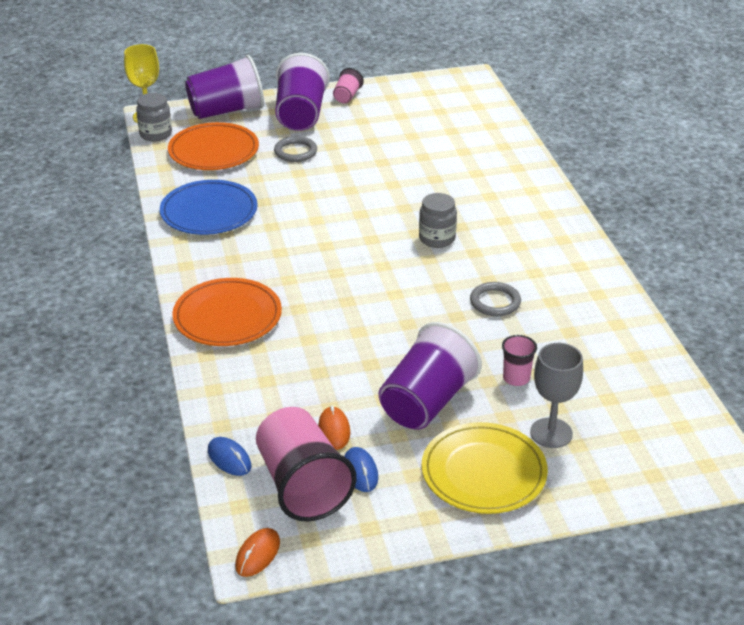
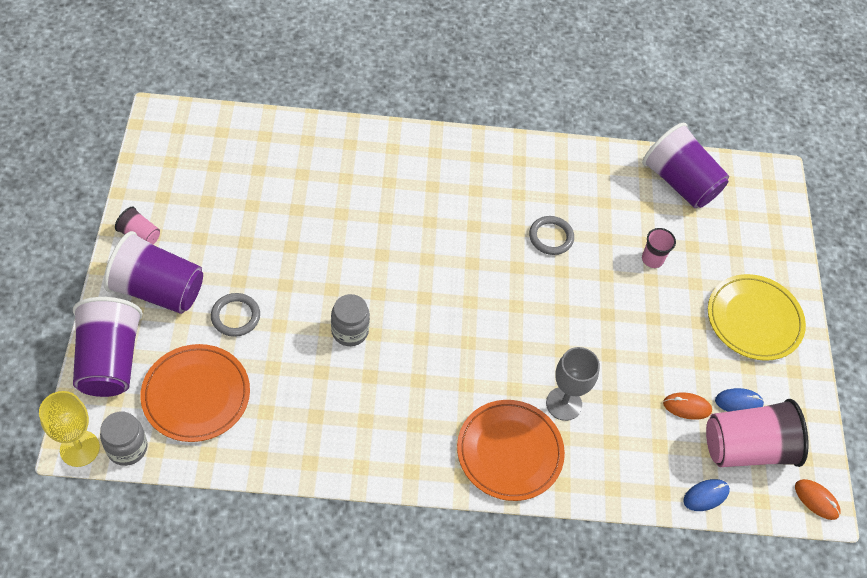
camera: 80 degrees left, 20 degrees up
(209, 212) = (320, 428): blue plate -> none
(427, 402) = (667, 330): purple cup -> purple cup (680, 182)
(437, 238) = (443, 246): grey jar -> grey jar (350, 331)
(551, 433) = (720, 261): grey goblet -> grey goblet (564, 404)

